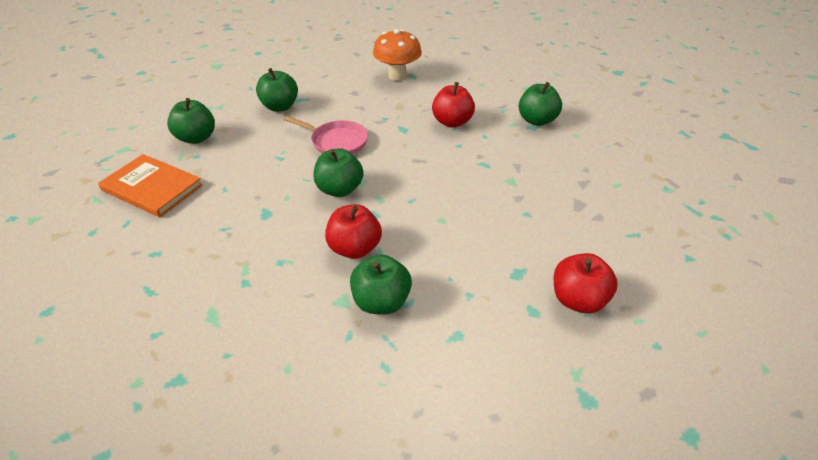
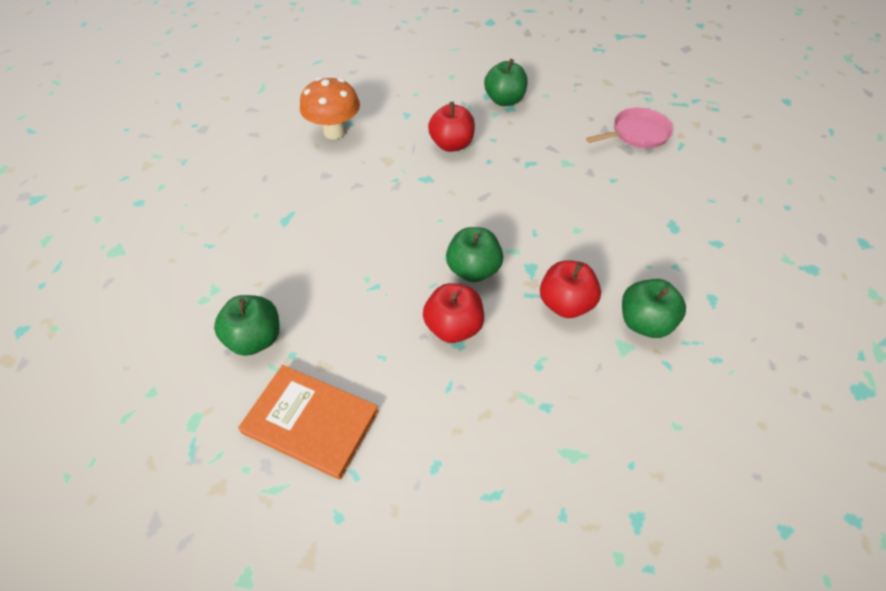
camera: 50 degrees left, 10 degrees up
(152, 188) = (311, 422): orange book -> orange book turned 45 degrees clockwise
(280, 107) = (280, 240): green apple -> none
(336, 142) = (395, 232): pink pan -> pink pan (637, 133)
(578, 300) = (723, 214): red apple -> red apple (453, 327)

